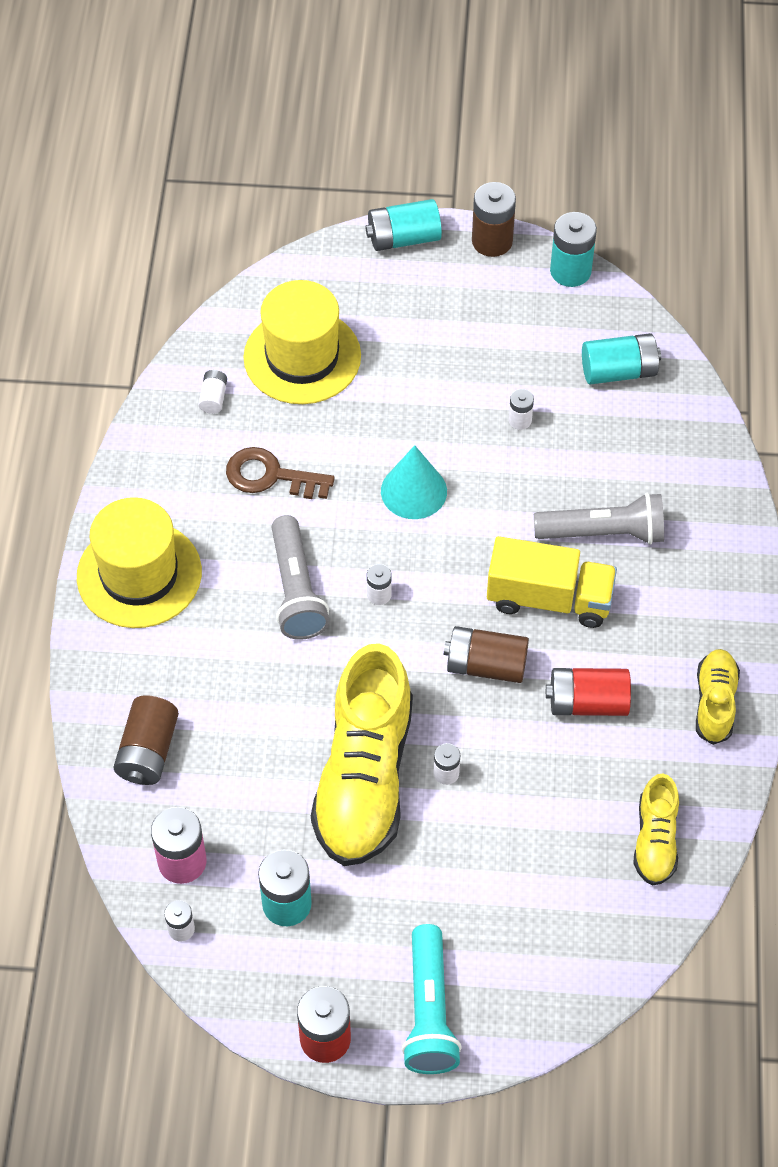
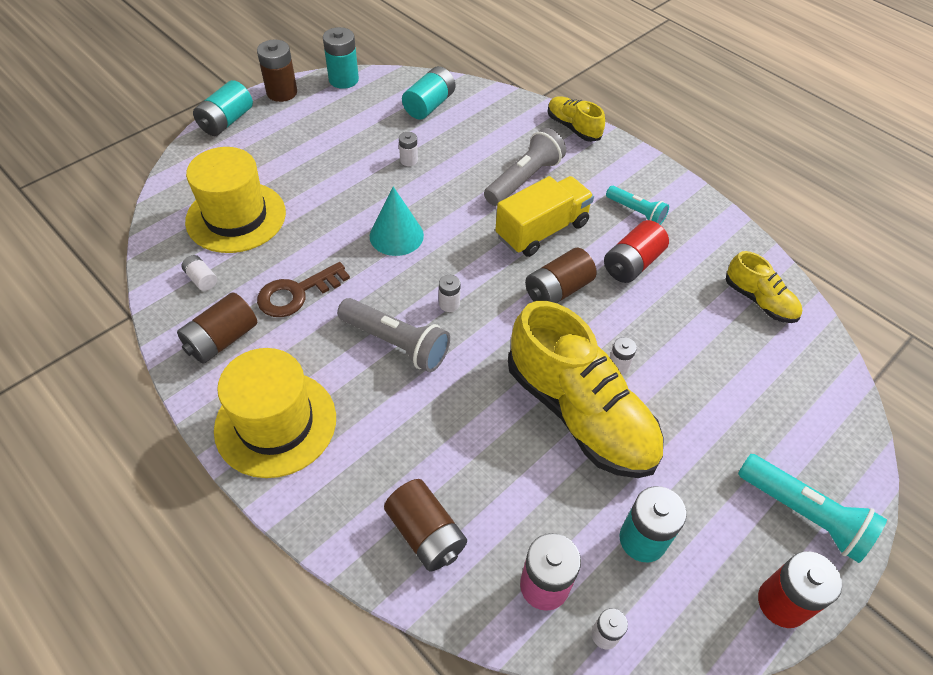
camera: 50 degrees left, 5 degrees down
(173, 469) = (222, 340): none -> brown battery
(666, 659) = (636, 212): none -> turquoise flashlight
(715, 702) = (685, 212): yellow shoe -> yellow shoe (573, 127)

